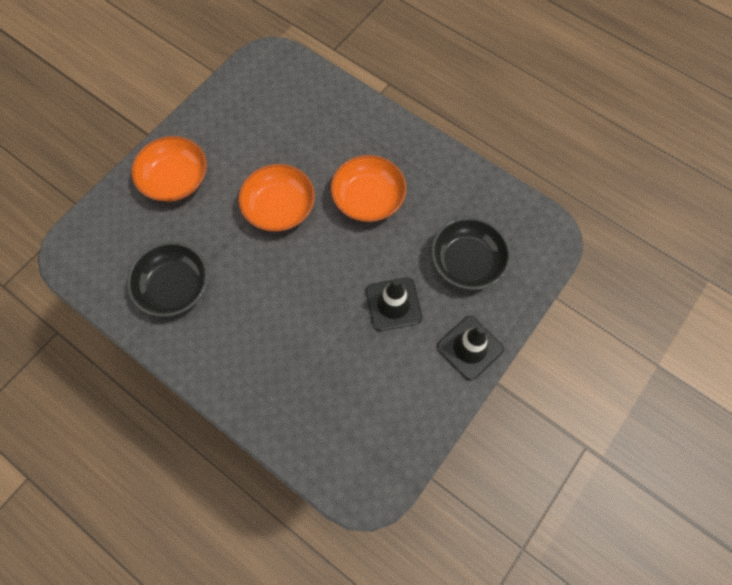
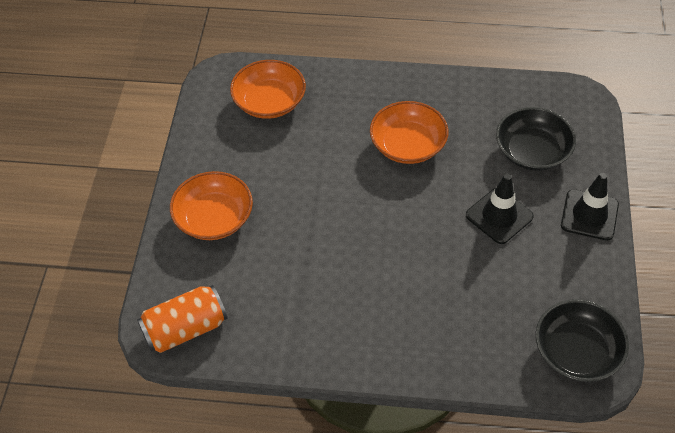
camera: 30 degrees left, 15 degrees down
(90, 259) = (185, 329): none -> orange can
(174, 287) = (289, 307): black bowl -> black bowl (577, 352)
(279, 207) = (334, 192): orange bowl -> orange bowl (269, 102)

